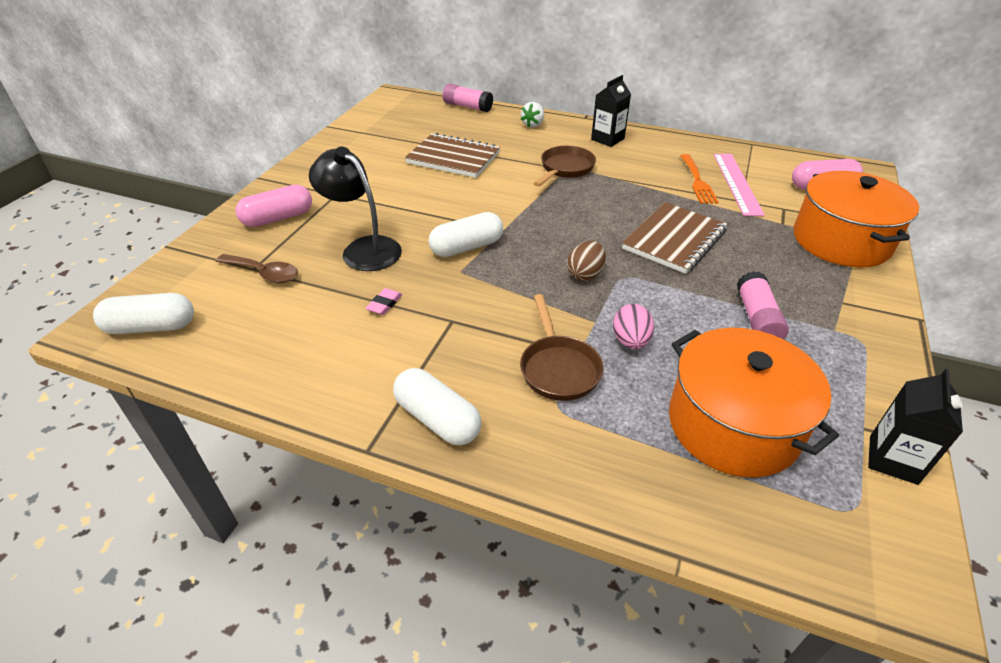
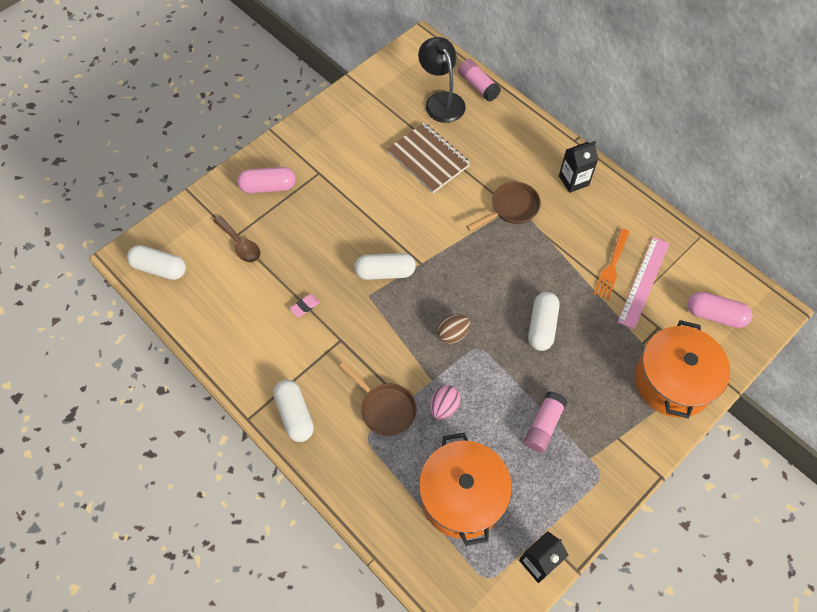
camera: 25 degrees right, 20 degrees up
(363, 249) = (313, 245): black lamp -> black lamp (441, 101)
(533, 125) = (521, 135): white strawberry -> none
(558, 368) = (385, 408): brown pan -> brown pan turned 60 degrees counterclockwise
(674, 240) = (542, 326): brown notebook -> white capsule

